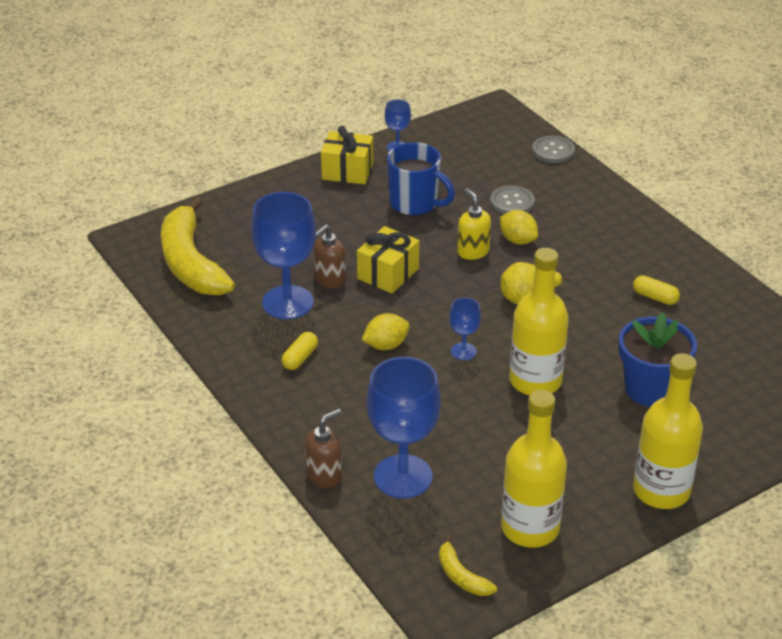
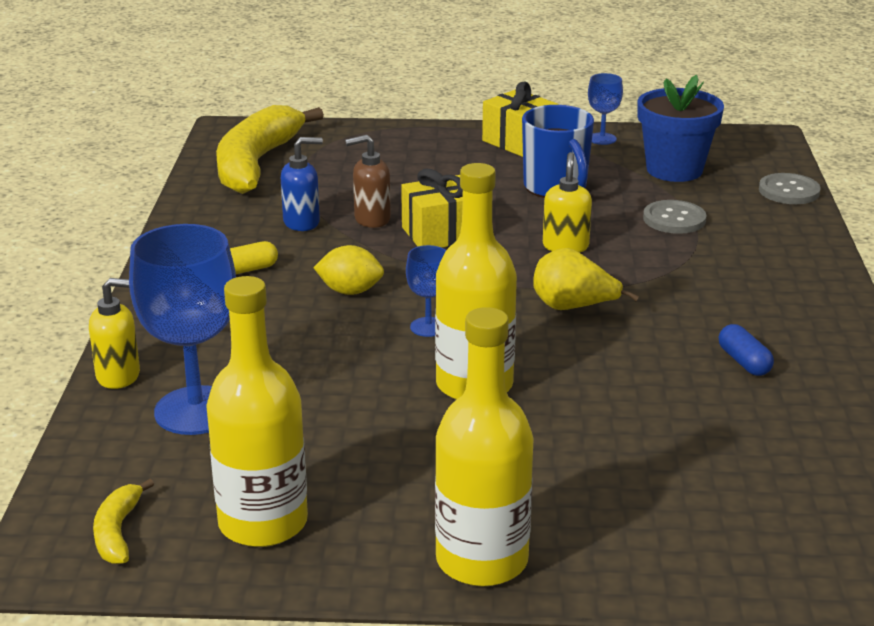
camera: 35 degrees right, 10 degrees down
(287, 302) = (302, 222): blue goblet -> blue soap dispenser
(324, 476) = (119, 376): brown soap dispenser -> yellow soap dispenser
(518, 240) = (634, 253): yellow lemon -> none
(650, 389) = (612, 449): blue flower pot -> blue flower pot (674, 170)
(655, 297) = (744, 362): yellow capsule -> blue capsule

